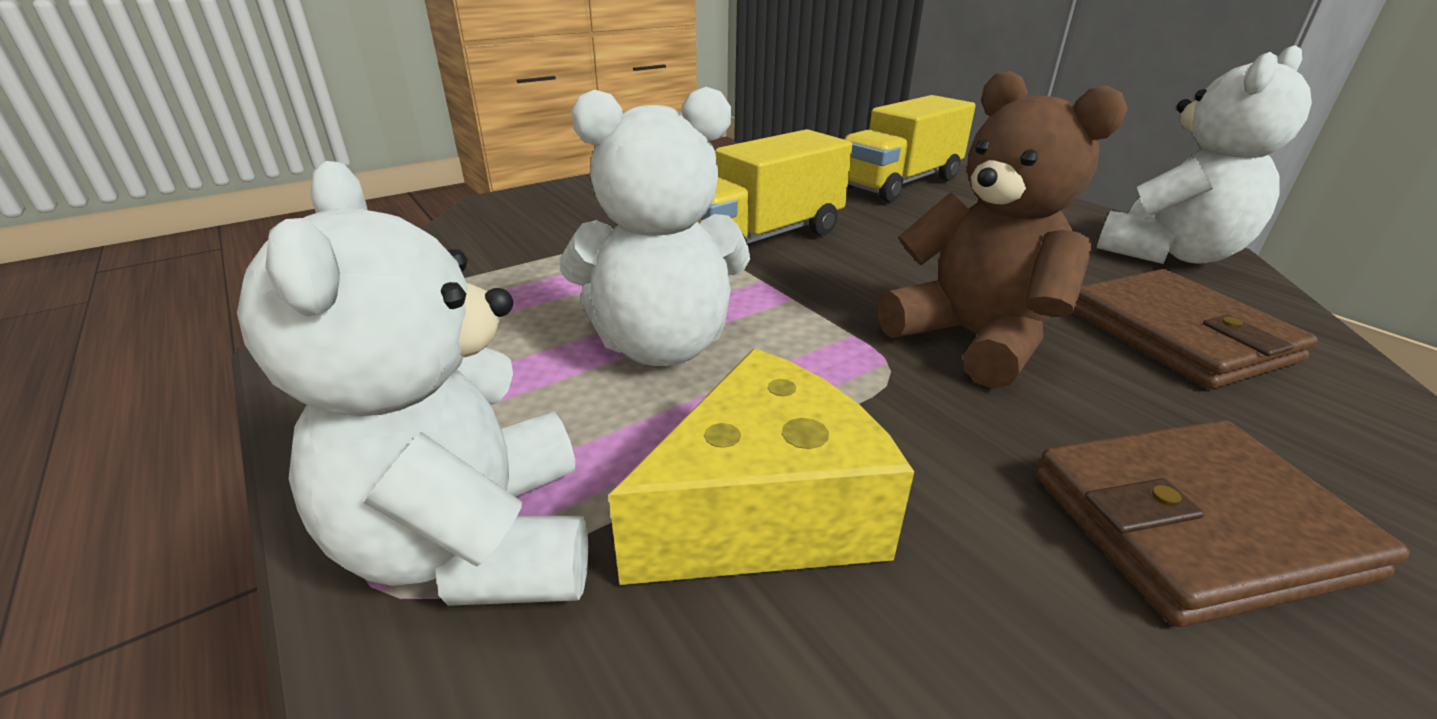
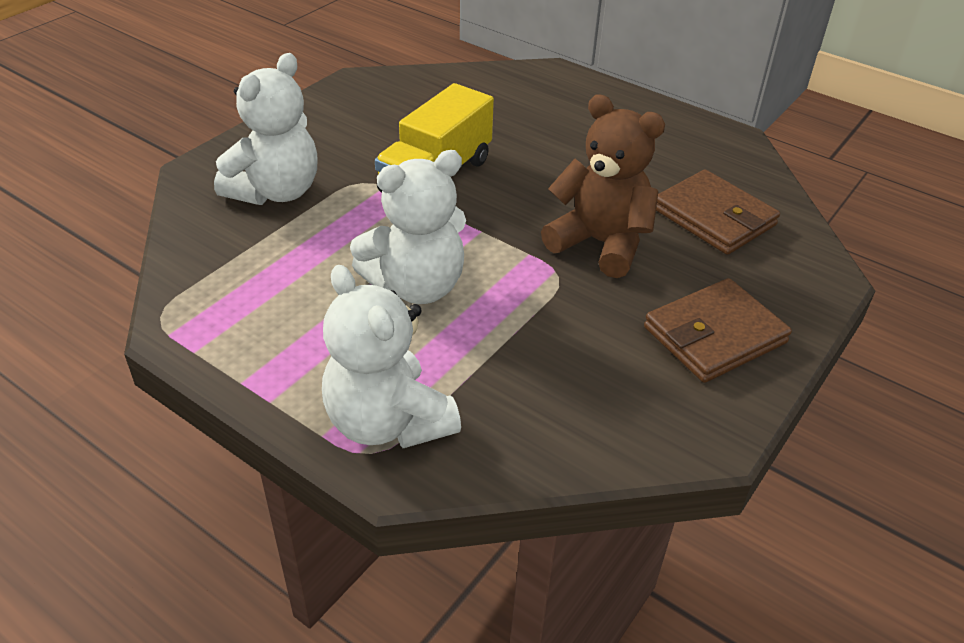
camera: 20 degrees left, 10 degrees up
(765, 511) = (521, 374): yellow cheese -> none
(900, 183) = (518, 93): yellow truck -> none
(1169, 254) = (712, 144): white teddy bear -> white teddy bear (276, 191)

